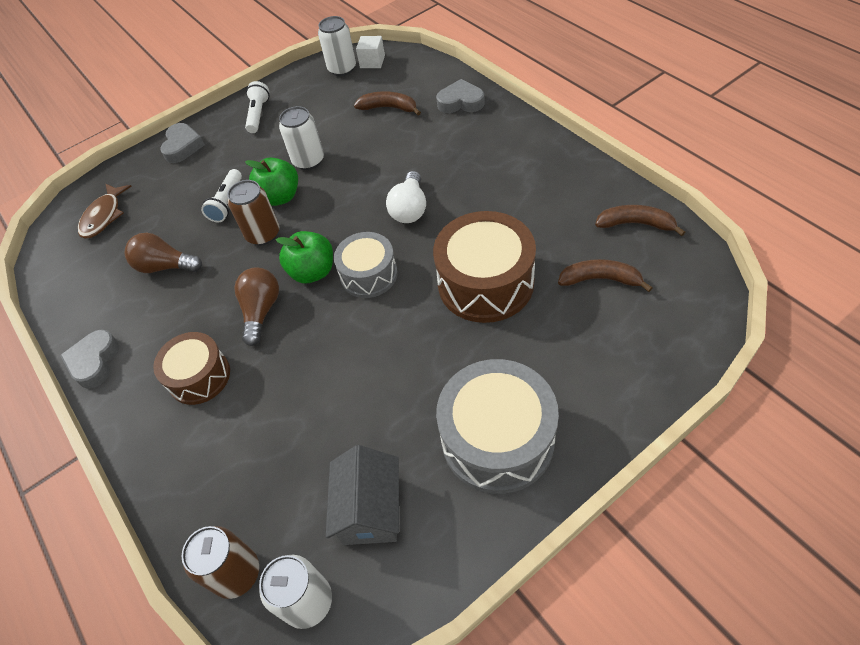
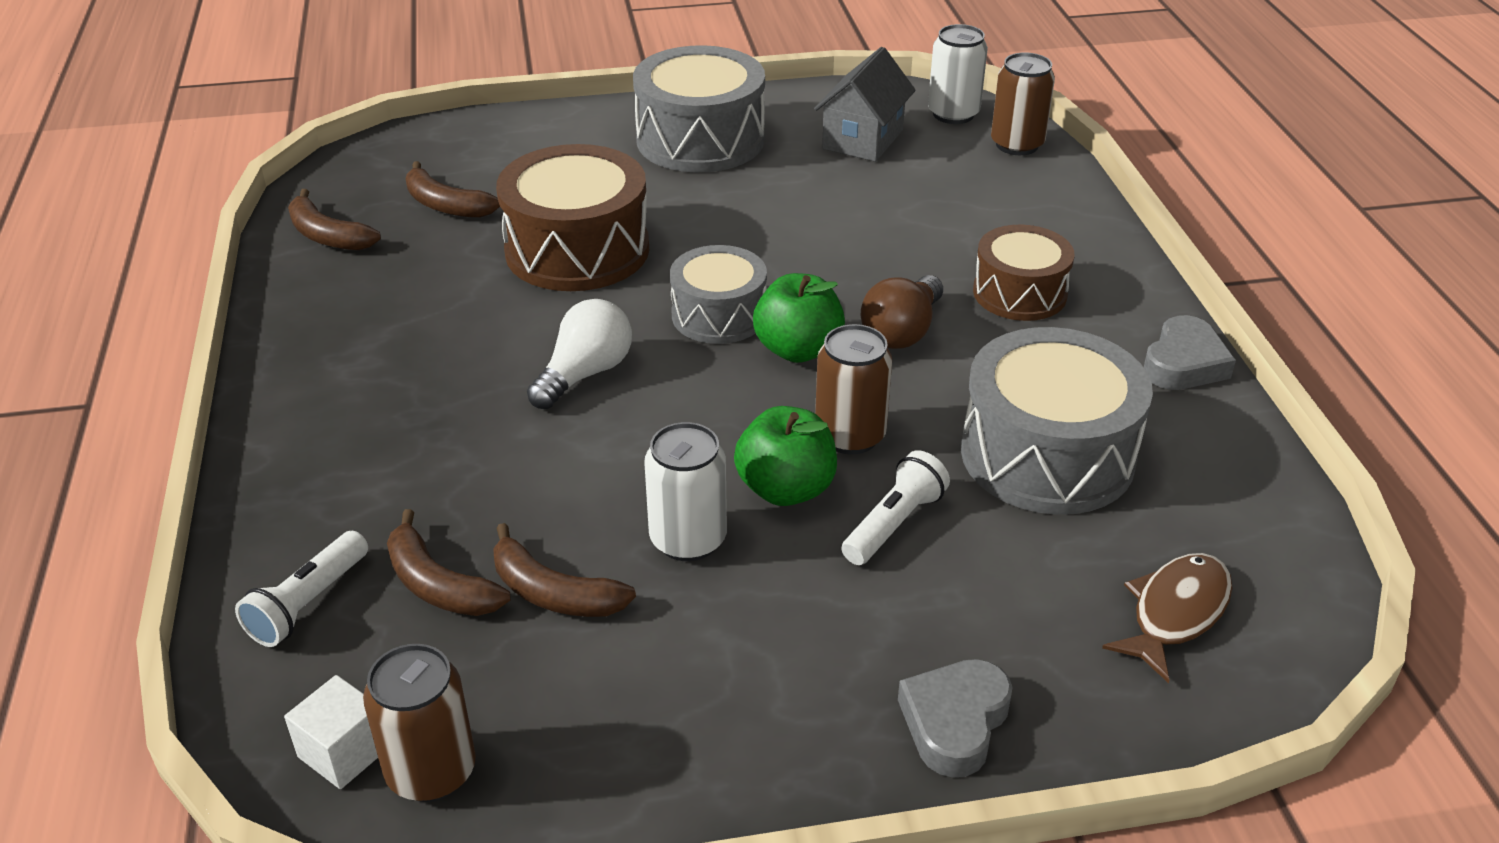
camera: 160 degrees left, 15 degrees down
(165, 266) = (1047, 455): brown light bulb -> grey drum
(258, 114) = (728, 727): white flashlight -> white flashlight (308, 603)
(342, 69) = (431, 771): white can -> brown can
(345, 123) = (553, 593): none -> brown banana
(461, 102) = (300, 524): grey heart -> none

